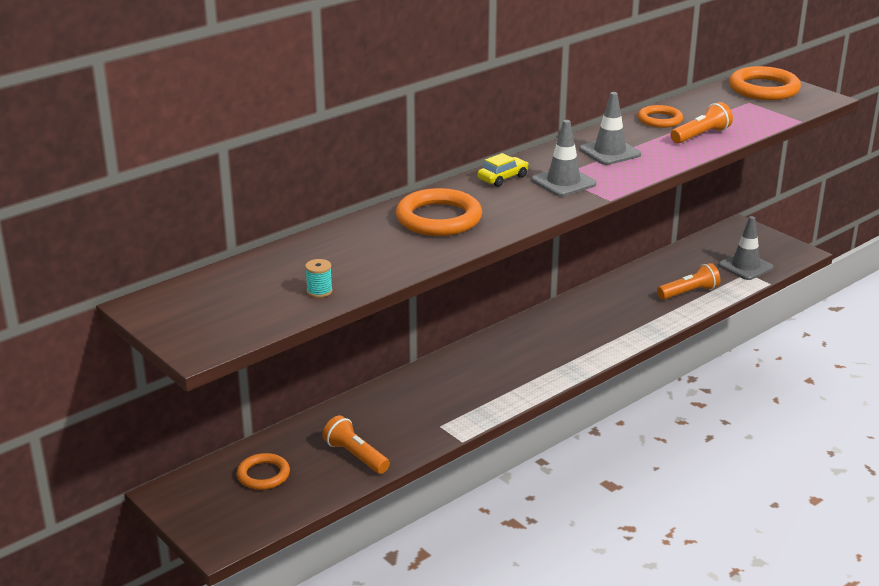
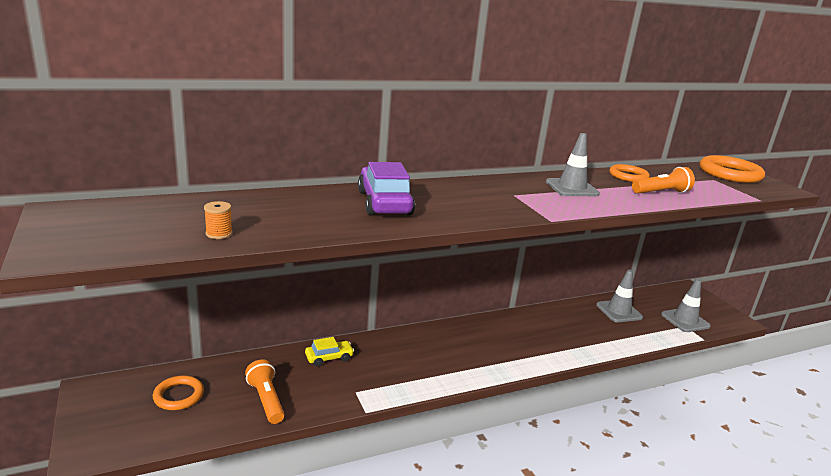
camera: 15 degrees right, 5 degrees down
(319, 291) = (219, 234): turquoise spool -> orange spool
(438, 218) = (384, 203): orange ring -> purple car
(503, 178) = (465, 187): yellow car -> yellow car (329, 358)
(563, 182) = (516, 200): grey traffic cone -> grey traffic cone (619, 311)
(689, 292) = (628, 330): orange flashlight -> none

